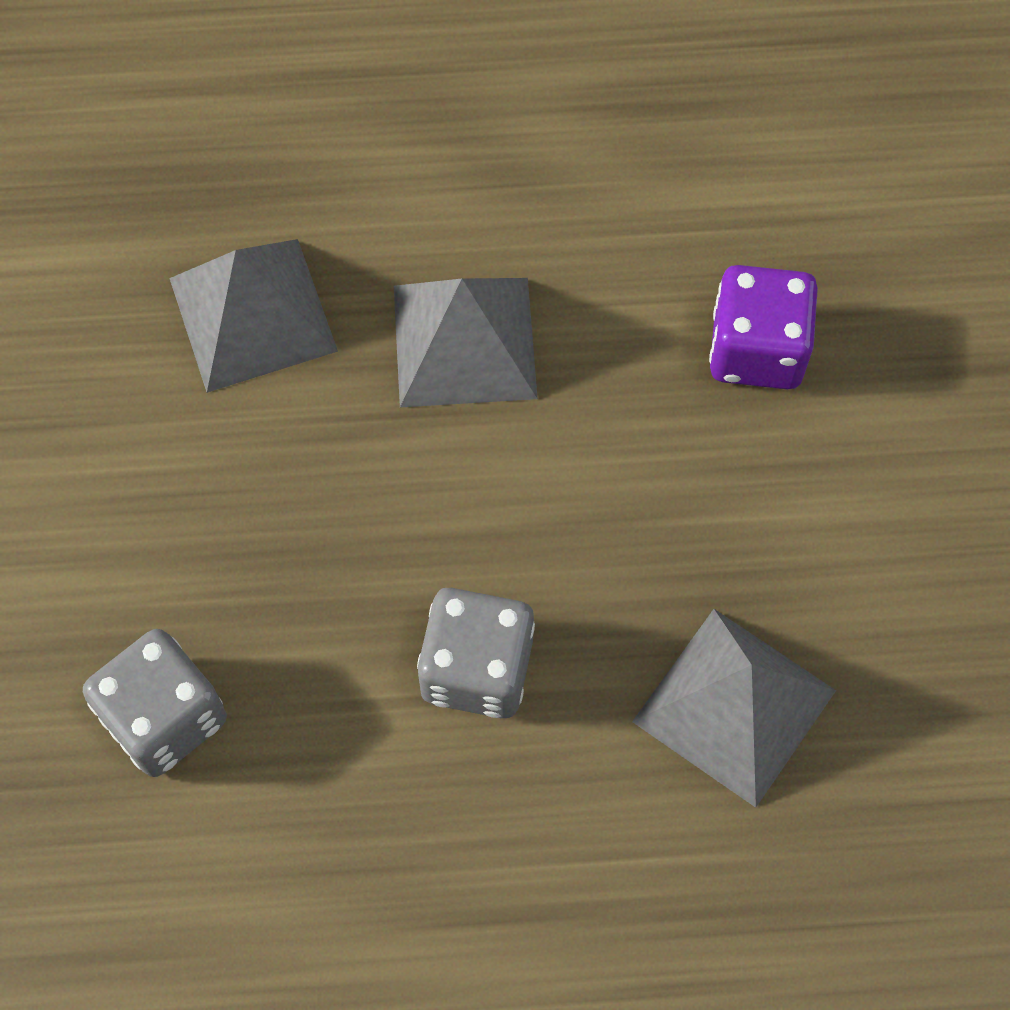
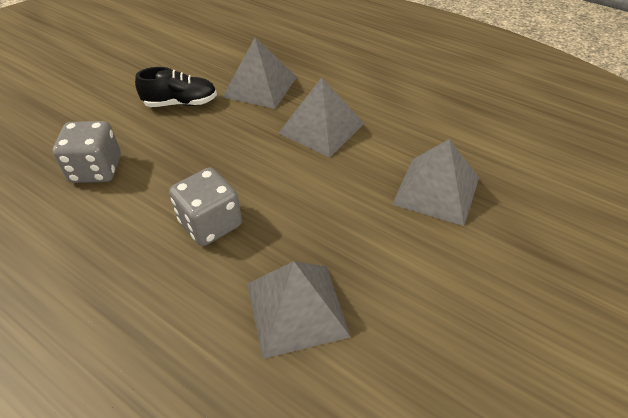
camera: 40 degrees right, 20 degrees down
(143, 463) = (181, 103): none -> black shoe
(756, 350) = (436, 190): purple dice -> grey pyramid

